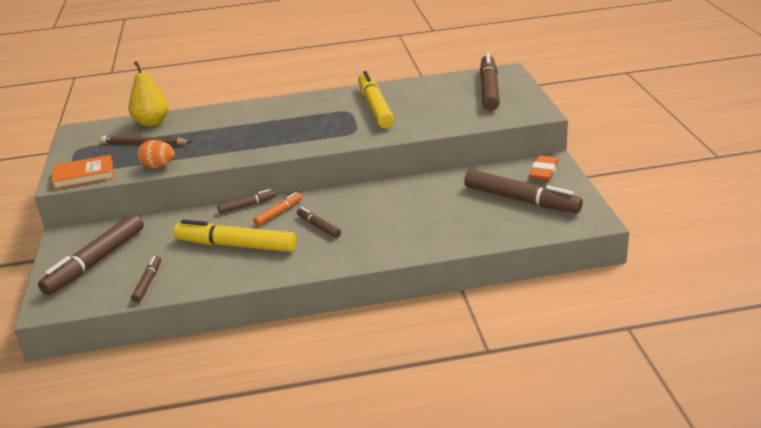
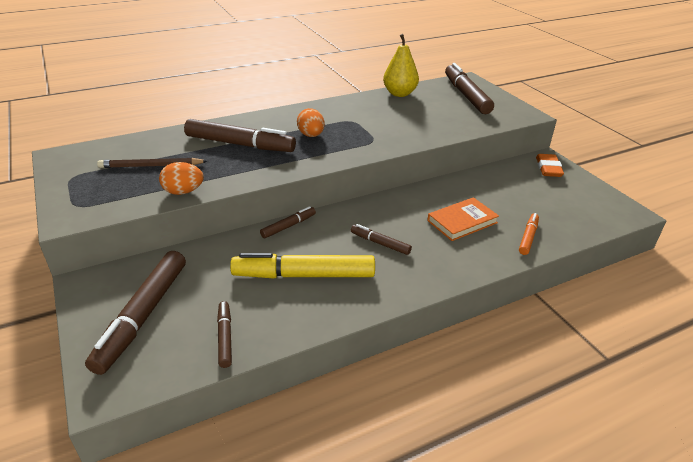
camera: 20 degrees left, 5 degrees up
(84, 175) = (94, 209): orange book -> orange book (462, 222)
(152, 122) = (147, 142): yellow pear -> yellow pear (399, 94)
(278, 213) = (327, 232): orange marker -> orange marker (528, 237)
(299, 123) = (311, 135): none -> orange egg
(375, 107) = (375, 116): yellow marker -> none
(521, 200) = (551, 197): brown marker -> brown marker (240, 144)

